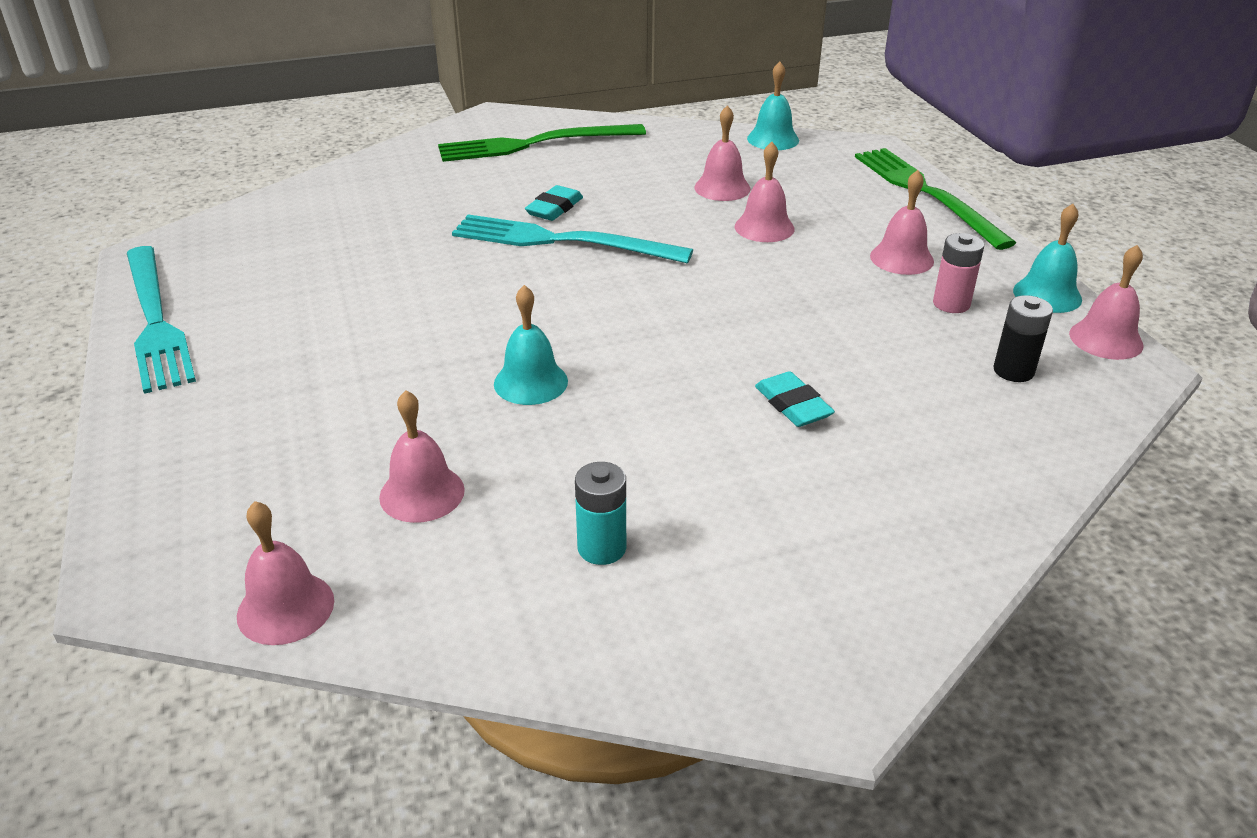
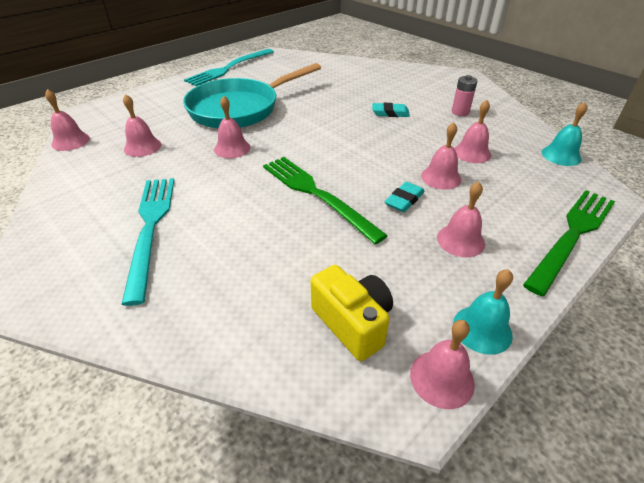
camera: 65 degrees right, 5 degrees up
(378, 345) = (239, 109): none -> turquoise pan
(530, 382) = (232, 148): turquoise bell -> pink bell
(534, 144) = (449, 91): green fork -> green fork (316, 194)
(562, 241) = (360, 123): turquoise fork -> turquoise fork (150, 228)
(602, 548) = (116, 198): turquoise battery -> none
(793, 405) = (254, 229): turquoise eraser -> turquoise eraser (404, 200)
(951, 304) = (420, 275): pink battery -> pink battery (460, 112)
(1013, 371) = (352, 323): black battery -> yellow camera

